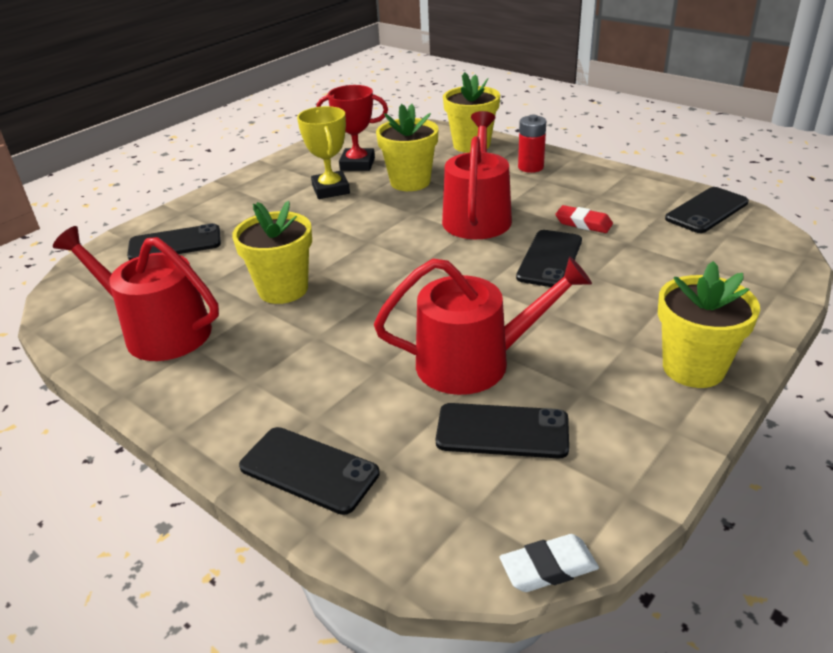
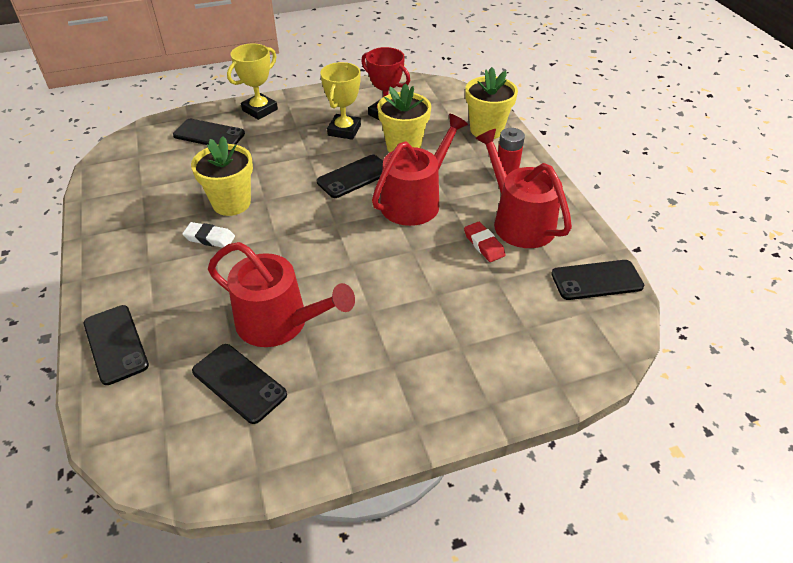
camera: 30 degrees right, 10 degrees up
(159, 331) = (138, 201): red watering can -> red watering can (519, 221)
(211, 204) = (260, 110): none -> yellow trophy
(548, 567) = (162, 488): white eraser -> white eraser (209, 238)
(550, 259) = (422, 265): black phone -> black phone (354, 177)
(693, 368) = (410, 410): yellow flower pot -> none

